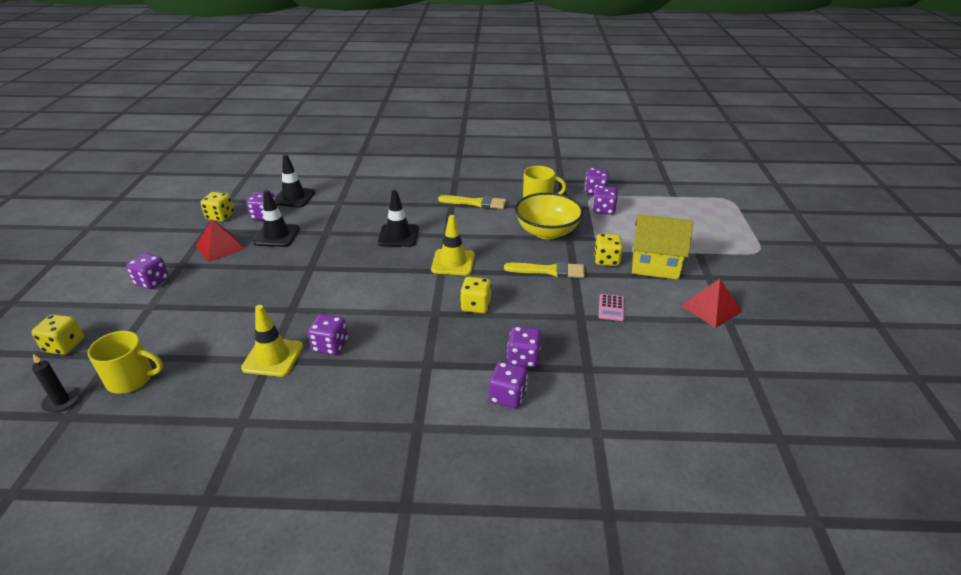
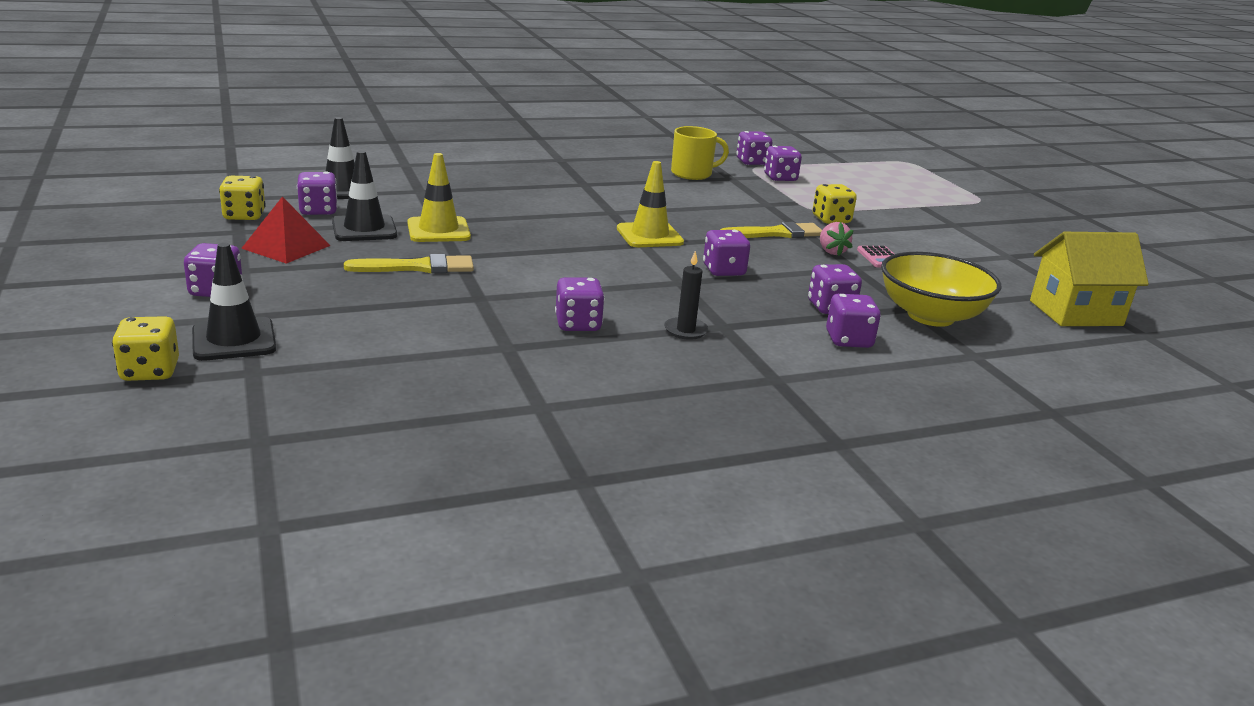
camera: 25 degrees left, 10 degrees down
(62, 401) = (226, 427): black candle -> black candle (685, 330)
(131, 379) = (316, 390): yellow mug -> none
(273, 357) = (510, 344): yellow traffic cone -> yellow traffic cone (438, 230)
(398, 236) = (546, 217): black traffic cone -> black traffic cone (234, 340)
(476, 203) = (615, 180): yellow brush -> yellow brush (418, 267)
(476, 306) = (723, 271): yellow dice -> purple dice
(547, 232) = (735, 201): yellow bowl -> yellow bowl (930, 316)
(576, 296) = (831, 252): none -> pink strawberry
(655, 265) = (888, 220): yellow house -> yellow house (1075, 313)
(711, 308) = (982, 248): red pyramid -> none

